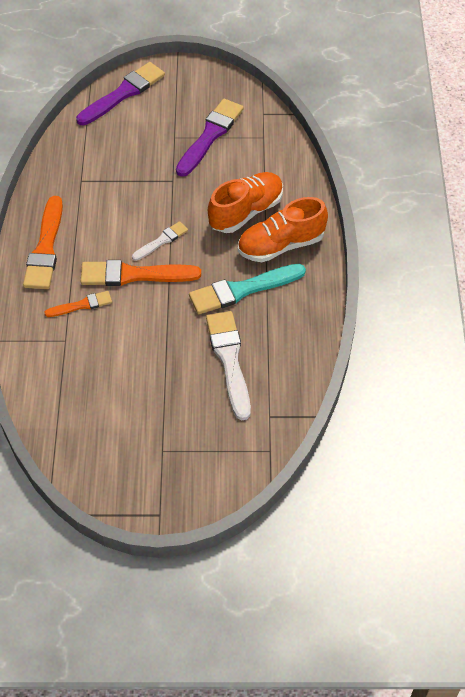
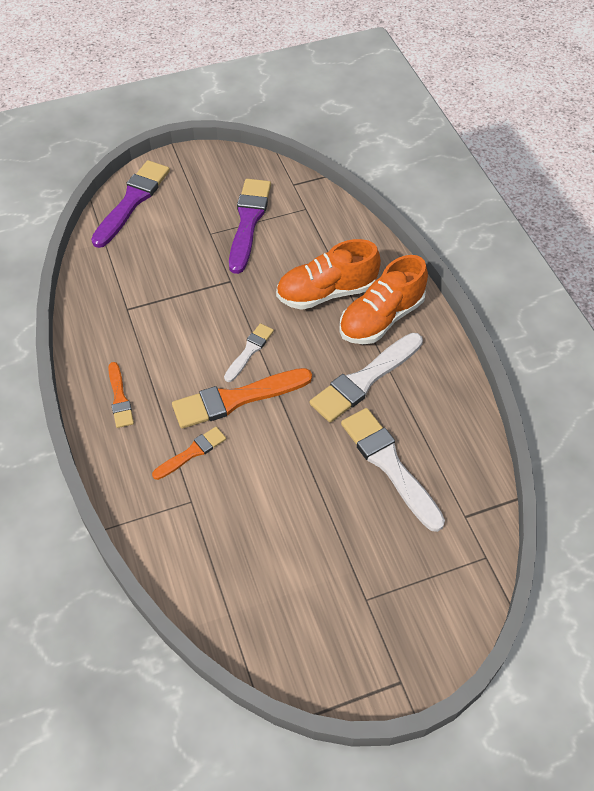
camera: 20 degrees left, 0 degrees up
(45, 248) = (120, 398): orange brush -> orange brush, size x0.55
(242, 290) = (364, 380): turquoise brush -> white brush
(246, 212) = (326, 292): orange shoe -> orange shoe turned 135 degrees counterclockwise

